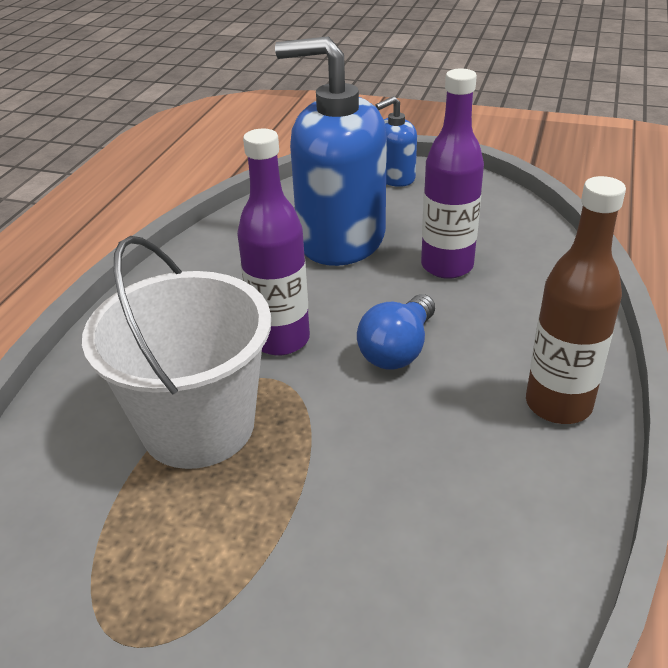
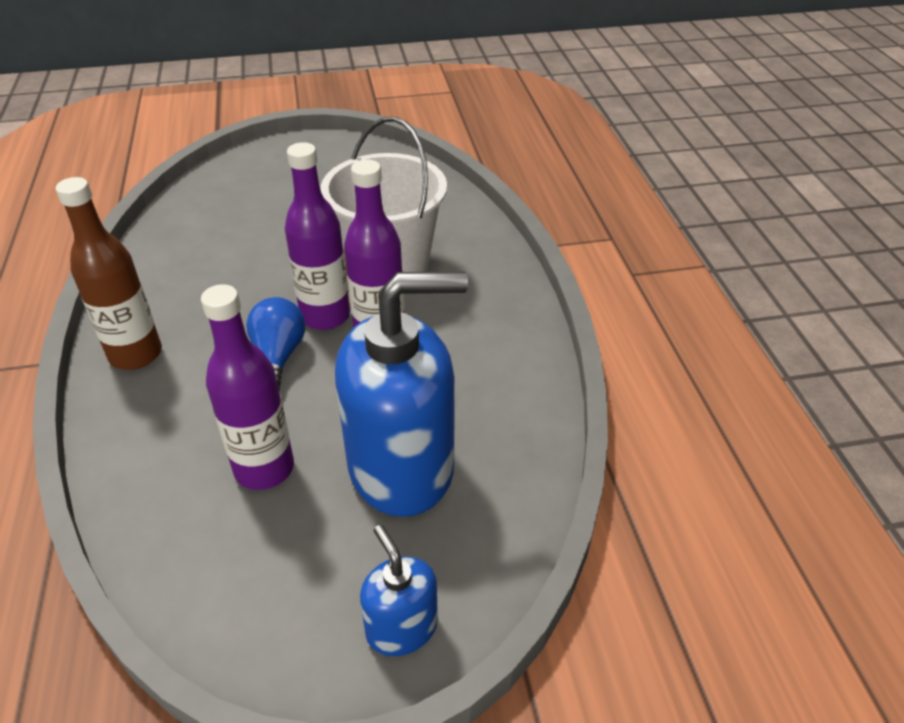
camera: 150 degrees right, 5 degrees up
(322, 380) = (325, 316): none -> purple bottle
(395, 178) = (401, 627): blue soap dispenser -> blue soap dispenser turned 60 degrees counterclockwise

